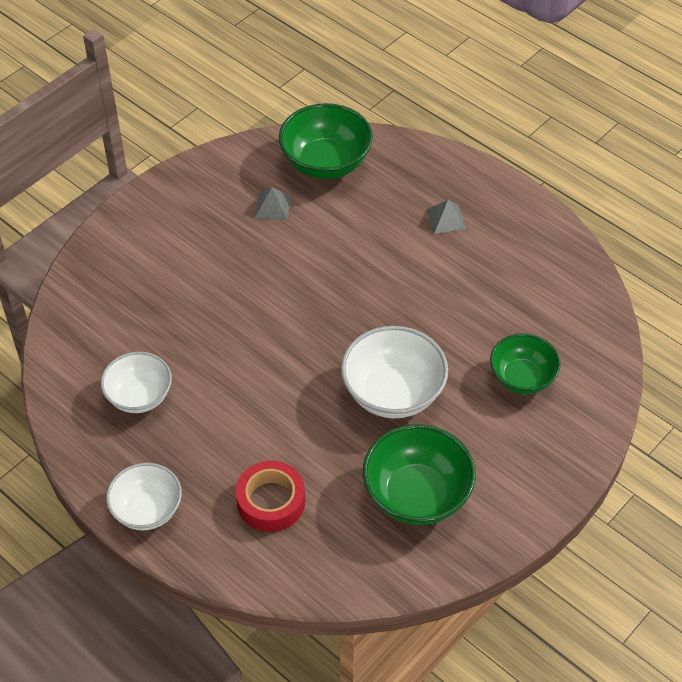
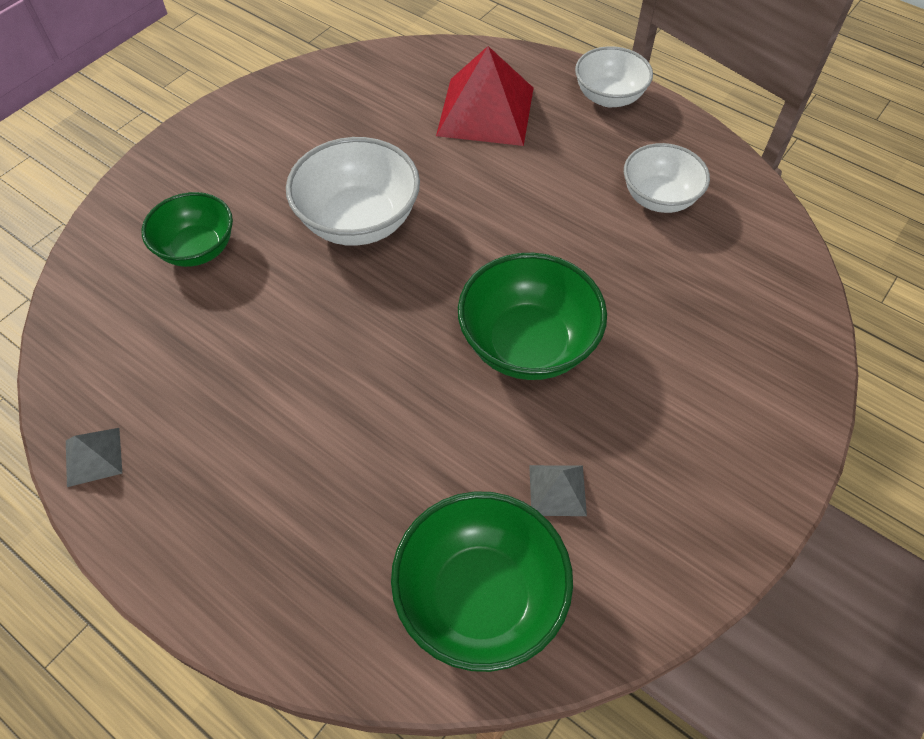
camera: 175 degrees right, 5 degrees up
(271, 501) = (485, 111): red tape -> red pyramid
(417, 495) = (334, 125): green bowl -> green bowl (527, 344)
(446, 219) = (270, 488): grey pyramid -> grey pyramid (93, 456)

